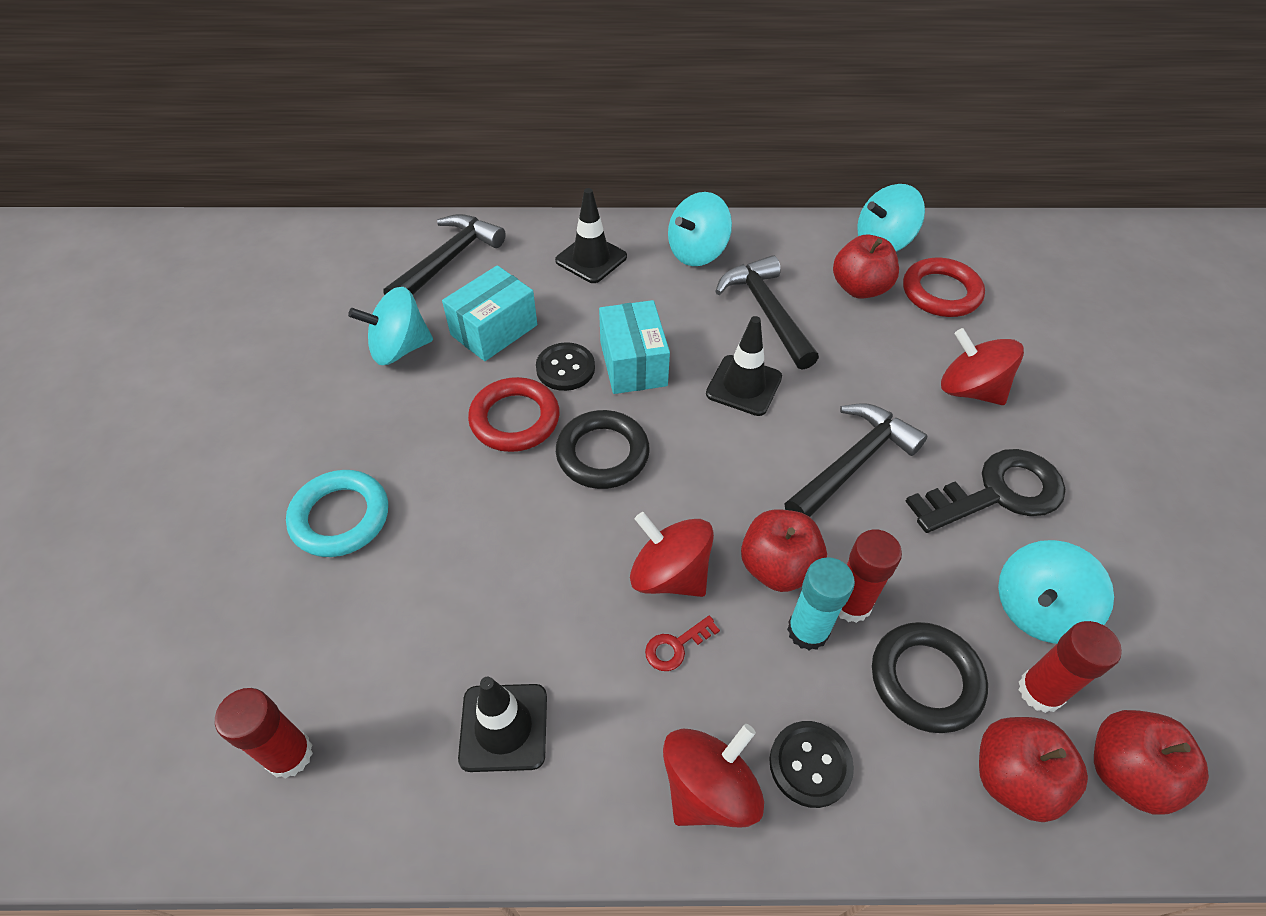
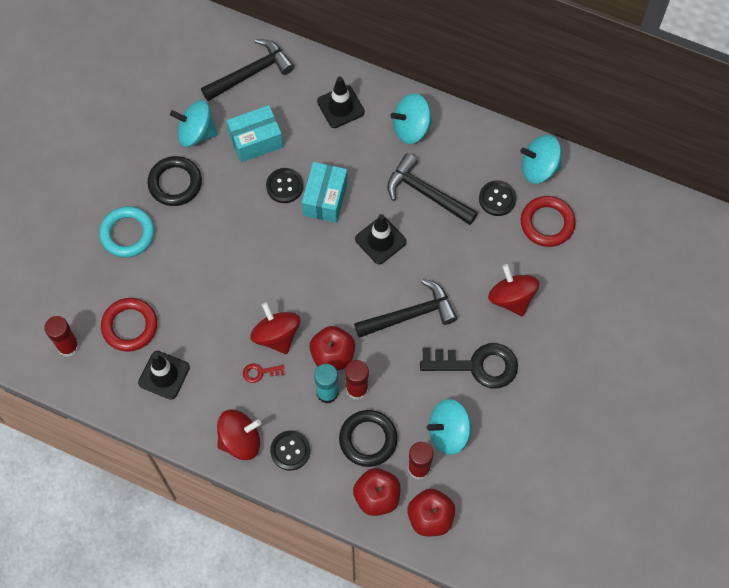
camera: 25 degrees right, 15 degrees up
(515, 419) = (240, 210): red ring -> red ring (130, 326)
(602, 454) = (277, 252): black ring -> black ring (175, 183)
(767, 312) = (426, 194): black hammer -> black hammer turned 60 degrees counterclockwise
(859, 288) = (497, 199): red apple -> black button

